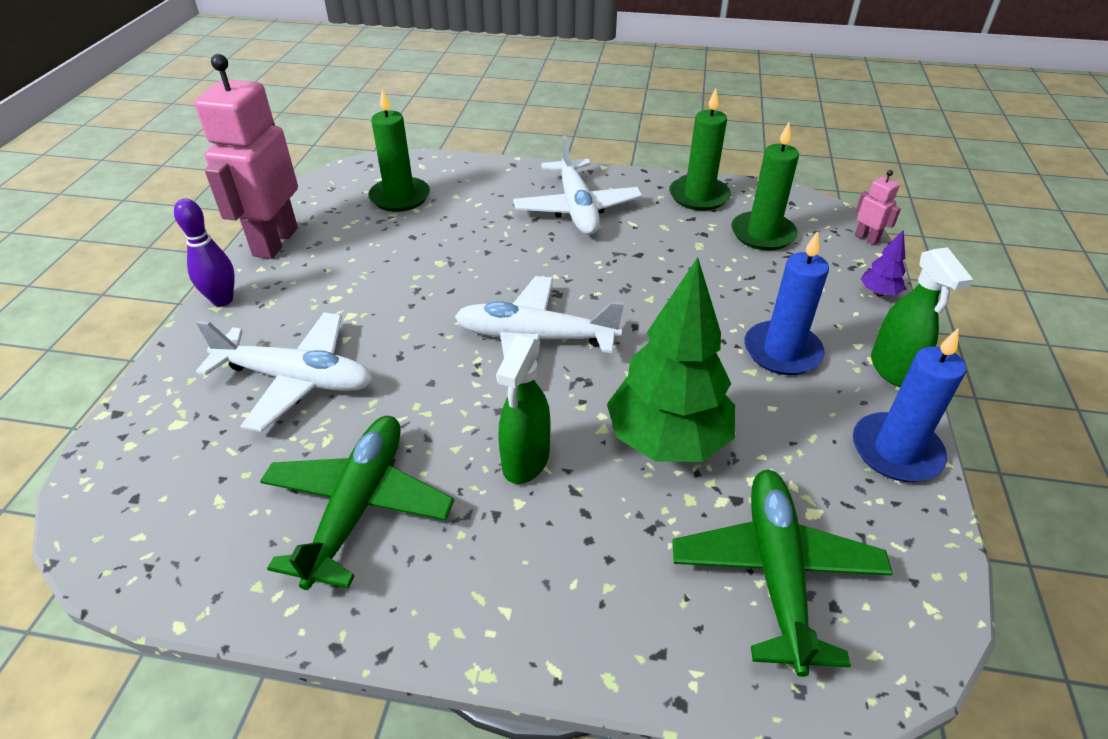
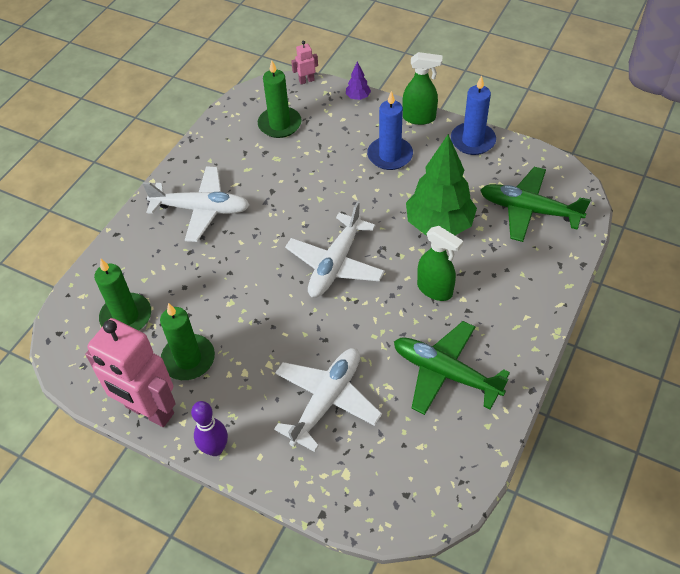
camera: 70 degrees left, 10 degrees up
(699, 196) = (221, 140): green candle -> green candle (188, 359)

